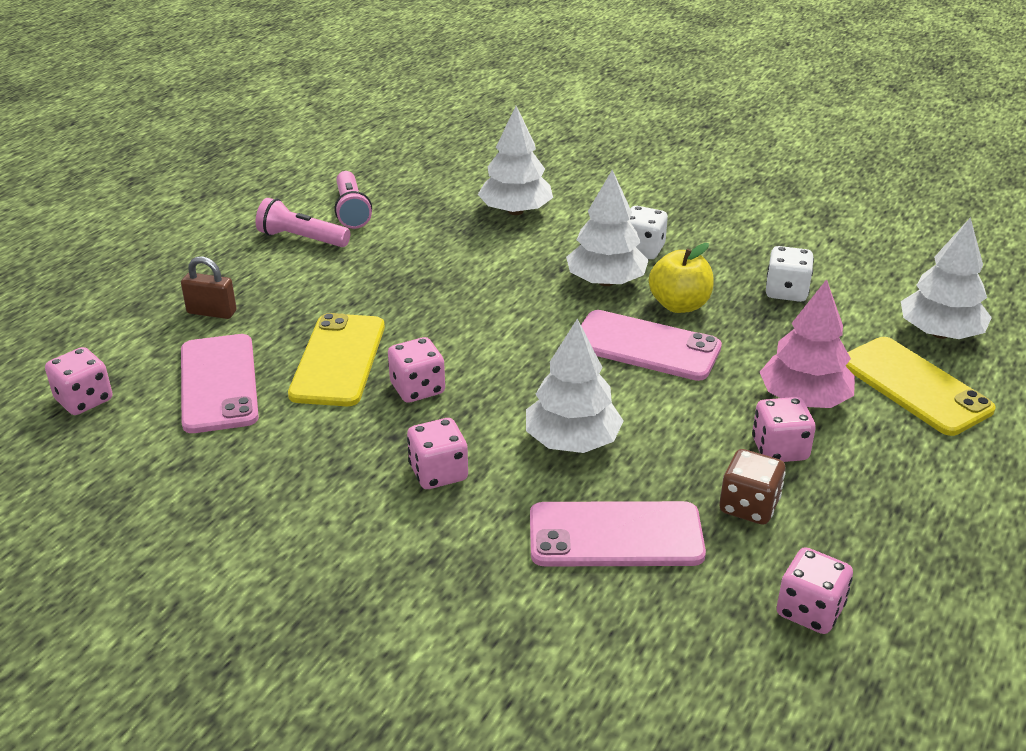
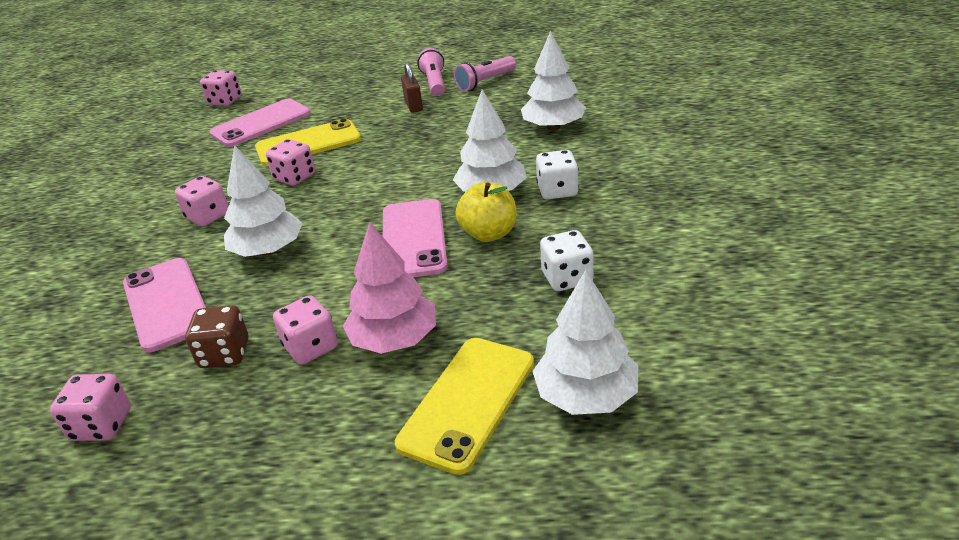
camera: 65 degrees right, 0 degrees up
(212, 312) = (330, 94): brown padlock -> brown padlock (413, 106)

